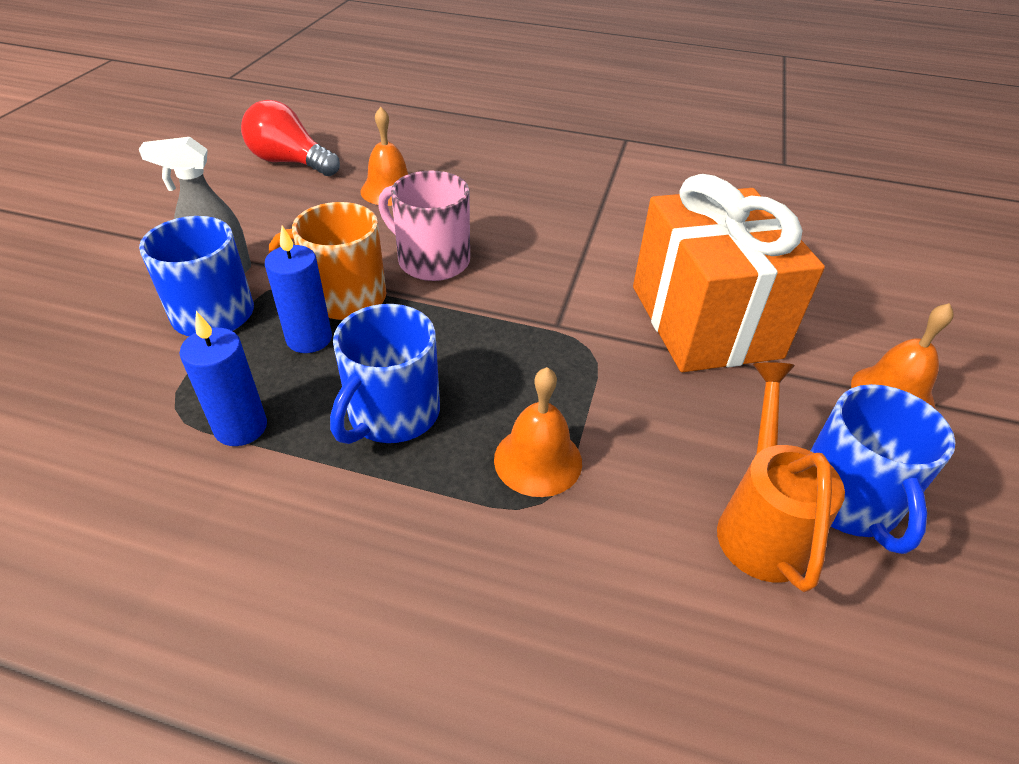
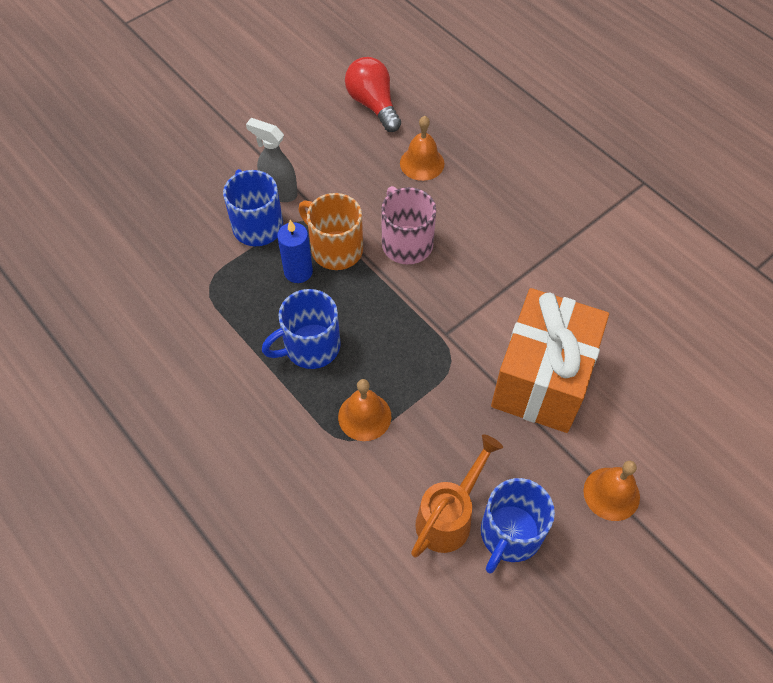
camera: 35 degrees right, 15 degrees up
(241, 427) = (233, 315): blue candle -> none

